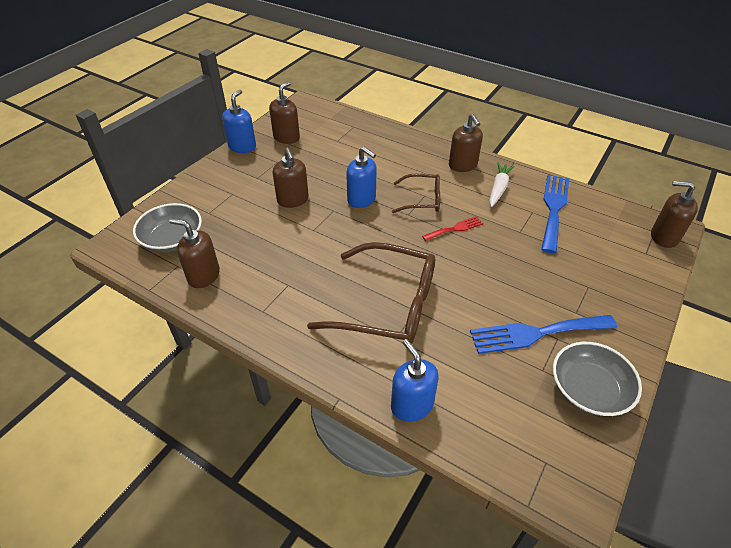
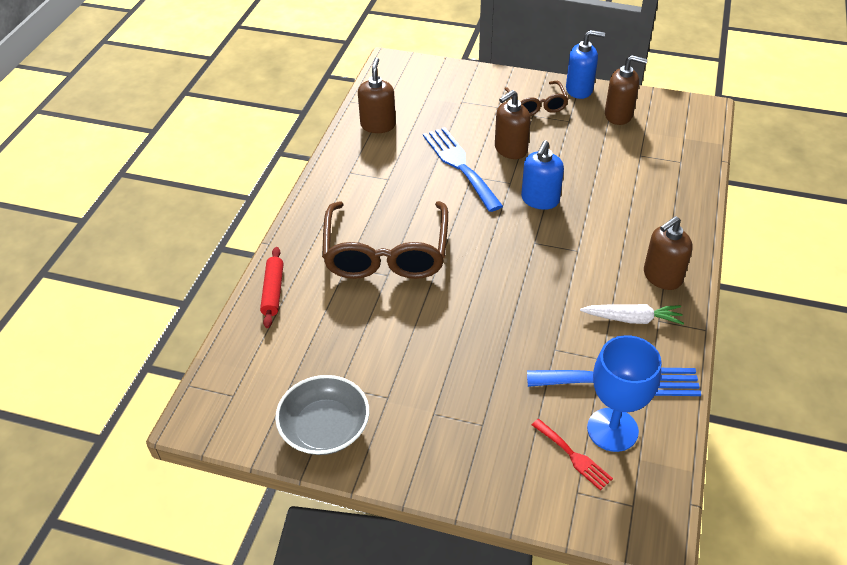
camera: 75 degrees right, 0 degrees up
(172, 239) = (416, 92): grey bowl -> none
(411, 405) = (273, 291): blue soap dispenser -> red rolling pin
(422, 200) = (567, 249): brown glasses -> brown glasses (536, 104)
(455, 228) = (529, 287): red fork -> red fork (573, 456)
(536, 333) = (388, 377): blue fork -> blue fork (460, 165)
(594, 223) = (612, 429): none -> blue goblet
(664, 237) = (625, 517): brown soap dispenser -> none

